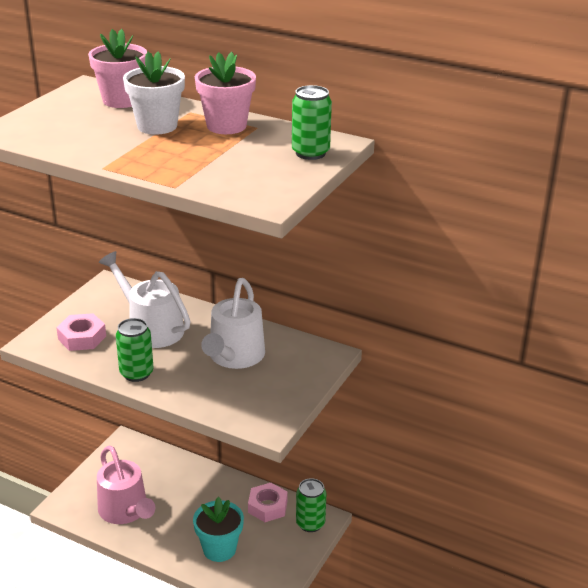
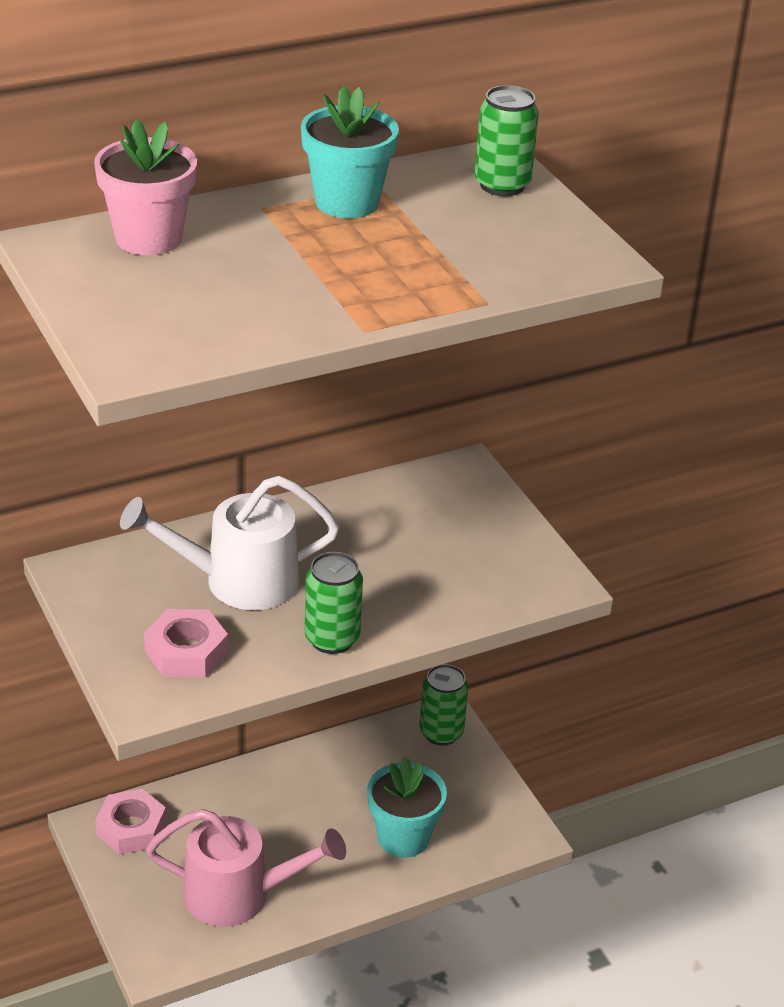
camera: 55 degrees left, 5 degrees up
(157, 126) = (279, 246): white flower pot -> none
(226, 126) = (347, 202): pink flower pot -> turquoise flower pot
(234, 357) = (389, 543): white watering can -> none
(267, 506) = (373, 753): pink nut -> pink nut (131, 828)

